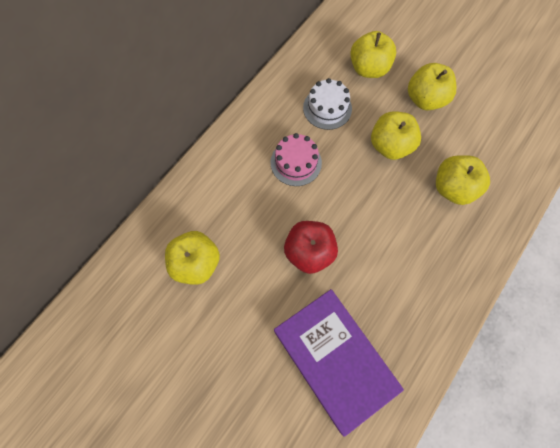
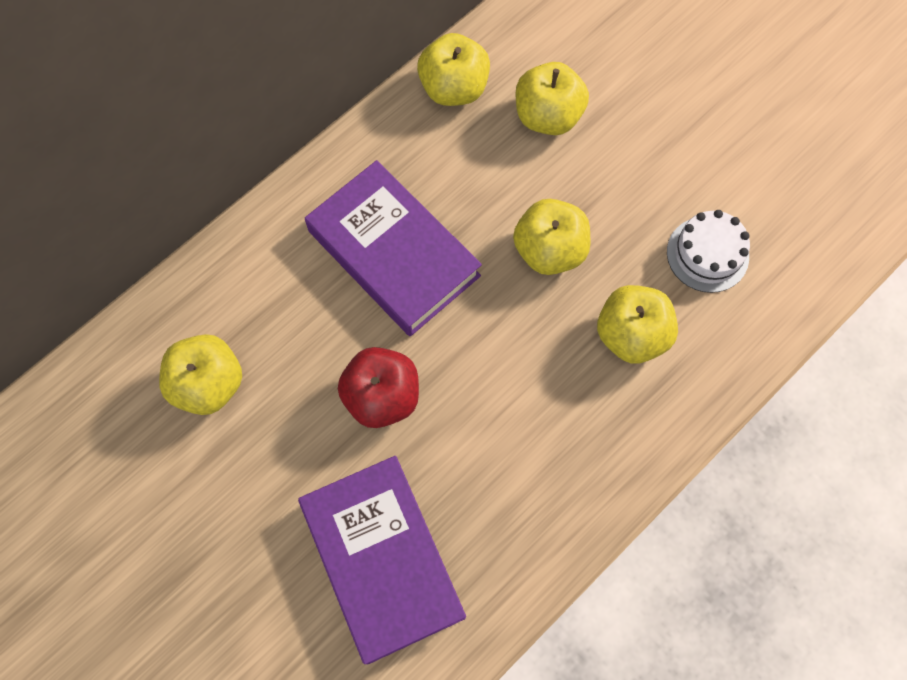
camera: 10 degrees right, 0 degrees up
(296, 162) = (393, 253): pink cake -> purple book
(327, 108) = (464, 172): white cake -> white cake (707, 254)
(425, 99) = (626, 182): yellow apple -> yellow apple (454, 88)

